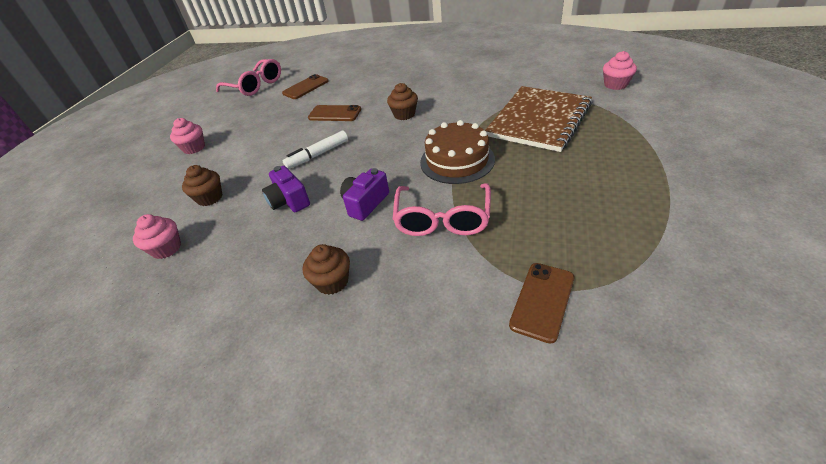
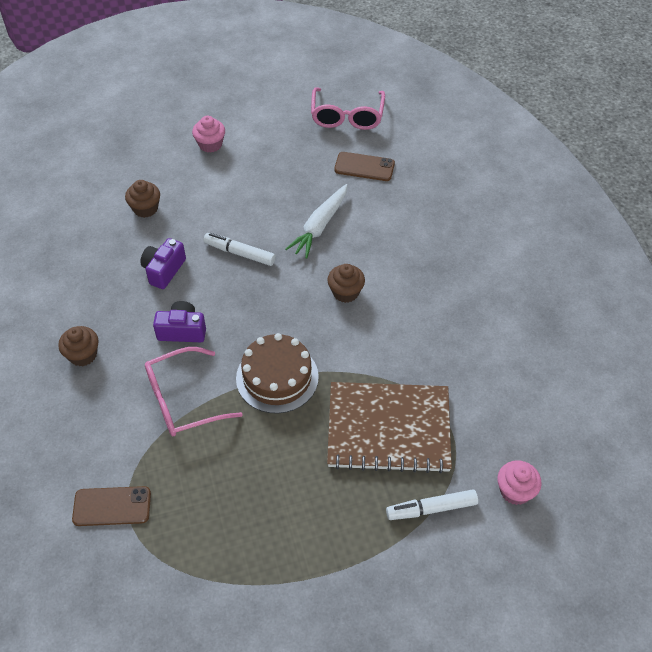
camera: 55 degrees right, 10 degrees up
(166, 248) = (77, 222): pink cupcake -> none
(334, 114) = (319, 226): brown phone -> white carrot
(618, 116) = (431, 508): none -> white marker

